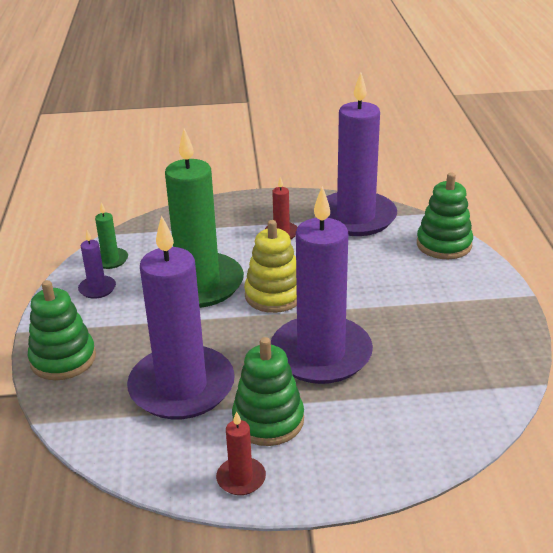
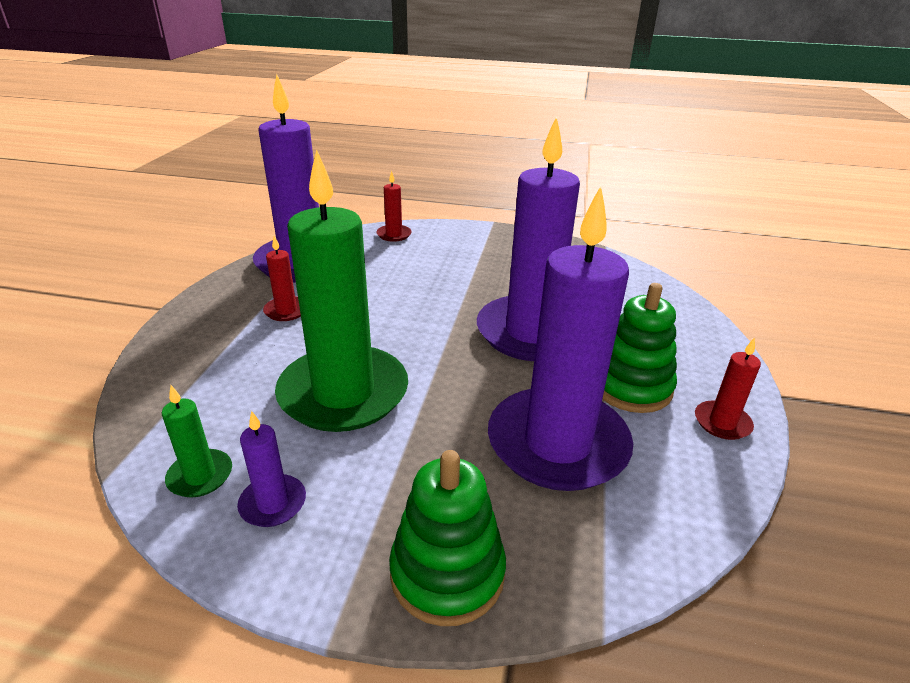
camera: 75 degrees left, 0 degrees up
(274, 295) = (409, 340): yellow stacking toy -> none
(444, 244) = (394, 235): green stacking toy -> red candle

